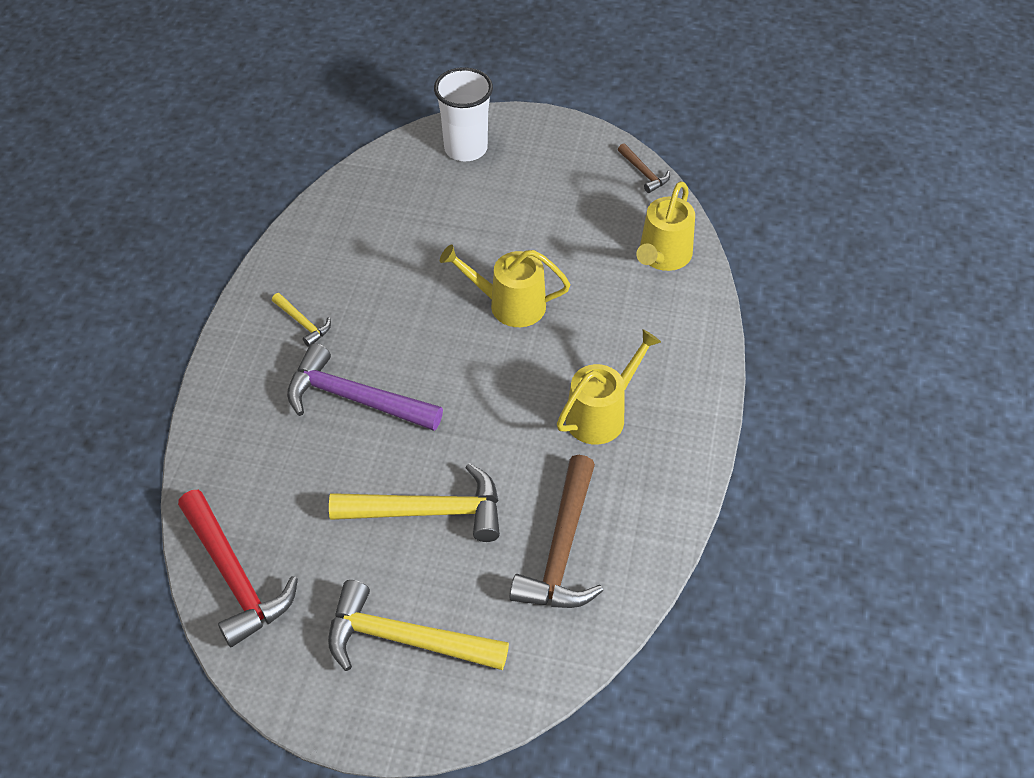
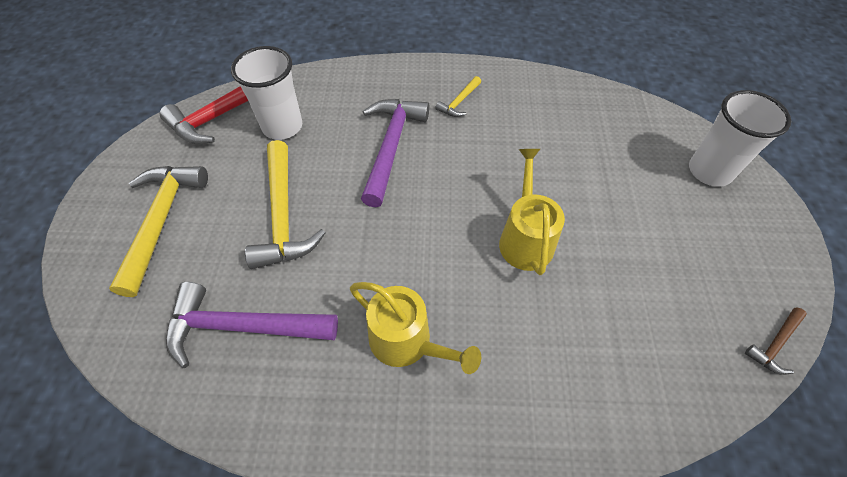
camera: 80 degrees right, 5 degrees up
(284, 509) = (282, 126): none -> white cup
(562, 549) = (243, 327): brown hammer -> purple hammer
(663, 256) = (651, 382): yellow watering can -> none

